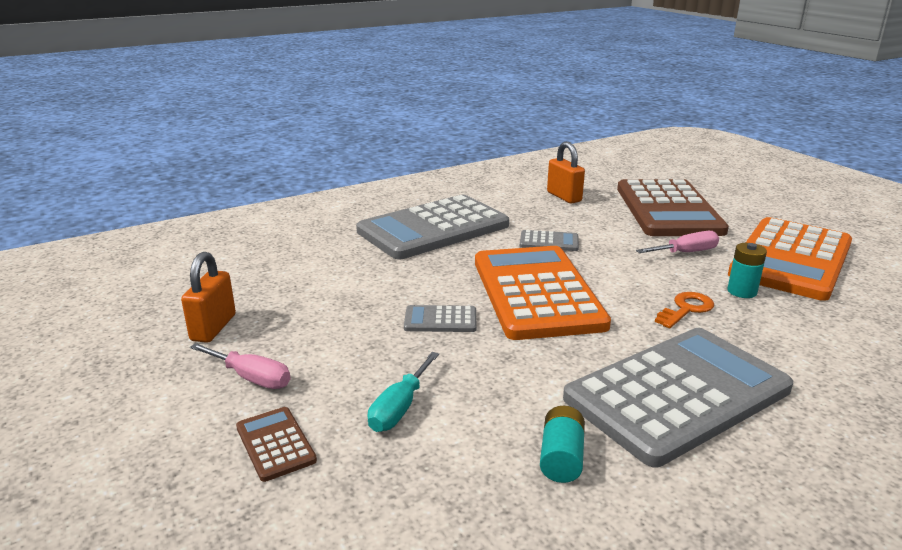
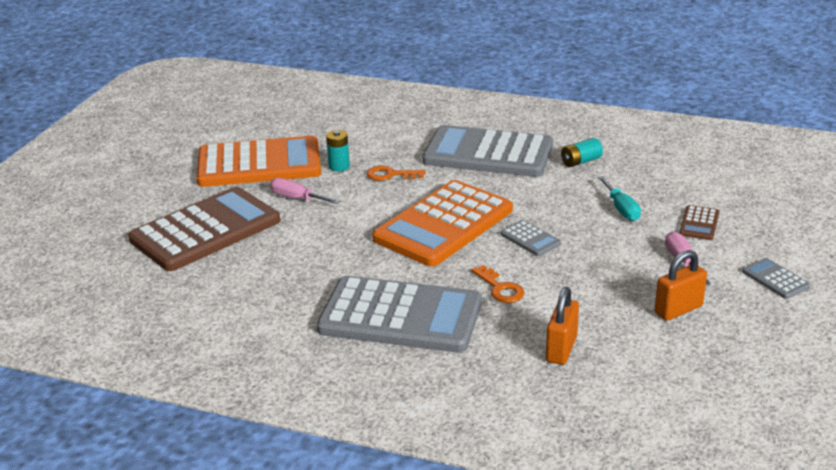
camera: 130 degrees left, 5 degrees up
(396, 272) = (500, 288): none -> orange key
(399, 408) = (621, 209): turquoise screwdriver -> turquoise screwdriver turned 90 degrees clockwise
(549, 242) = (351, 253): grey calculator -> grey calculator (775, 279)
(564, 197) = (231, 288): orange padlock -> orange padlock (561, 349)

